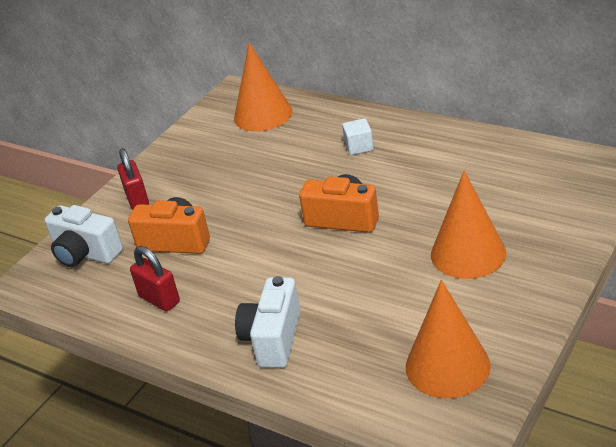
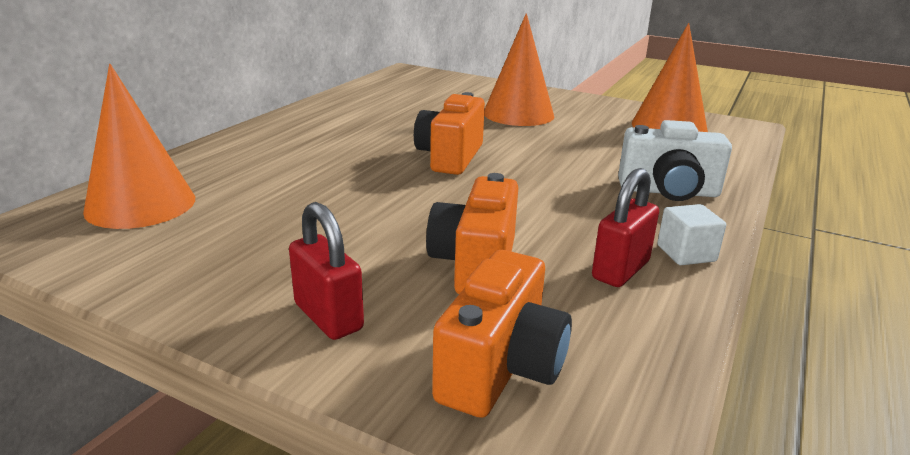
camera: 100 degrees left, 10 degrees down
(86, 254) = (501, 368): white camera -> orange camera
(137, 199) = (328, 317): red padlock -> red padlock turned 75 degrees clockwise
(359, 147) = (300, 147): white cube -> white cube (686, 253)

